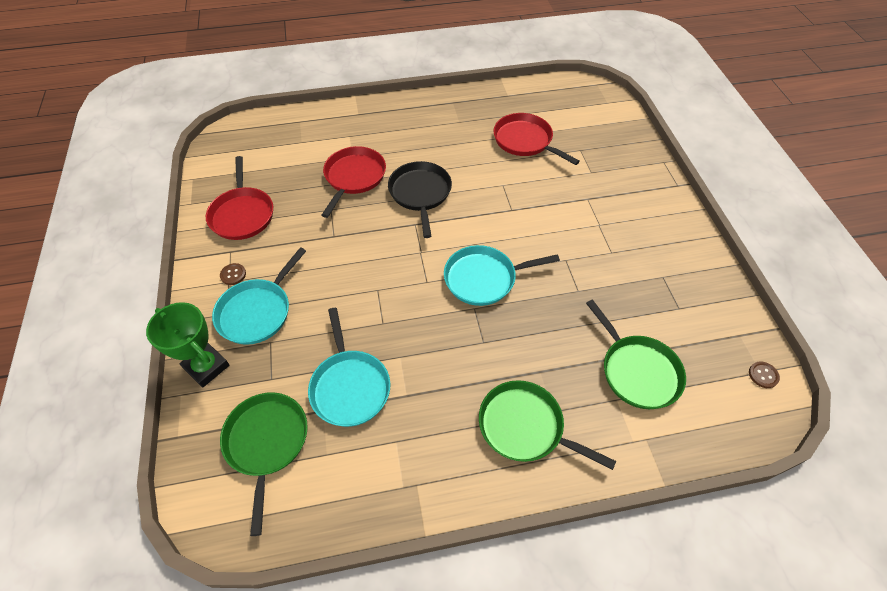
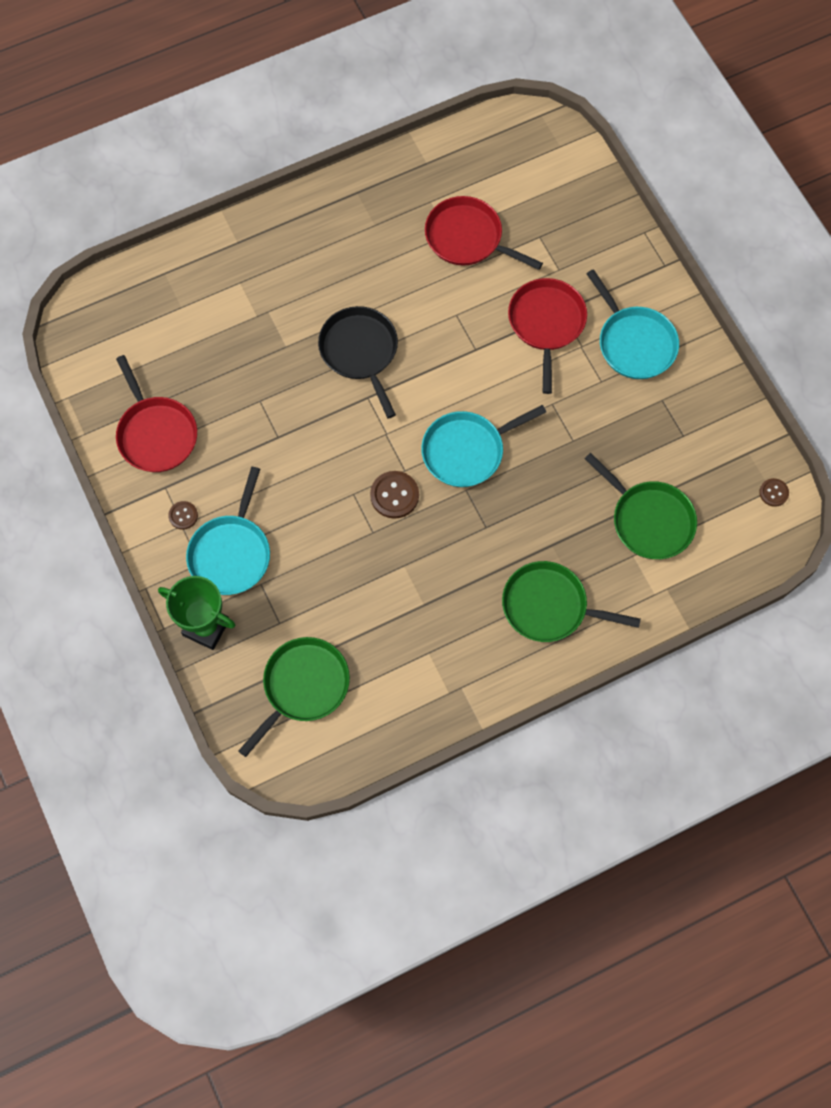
camera: 15 degrees left, 15 degrees up
(267, 442) = (303, 686): green pan -> green pan turned 60 degrees clockwise
(349, 387) = (363, 610): turquoise pan -> turquoise pan (634, 343)
(354, 177) = (270, 347): red pan -> red pan (546, 323)
(411, 298) = (394, 495): none -> brown button

